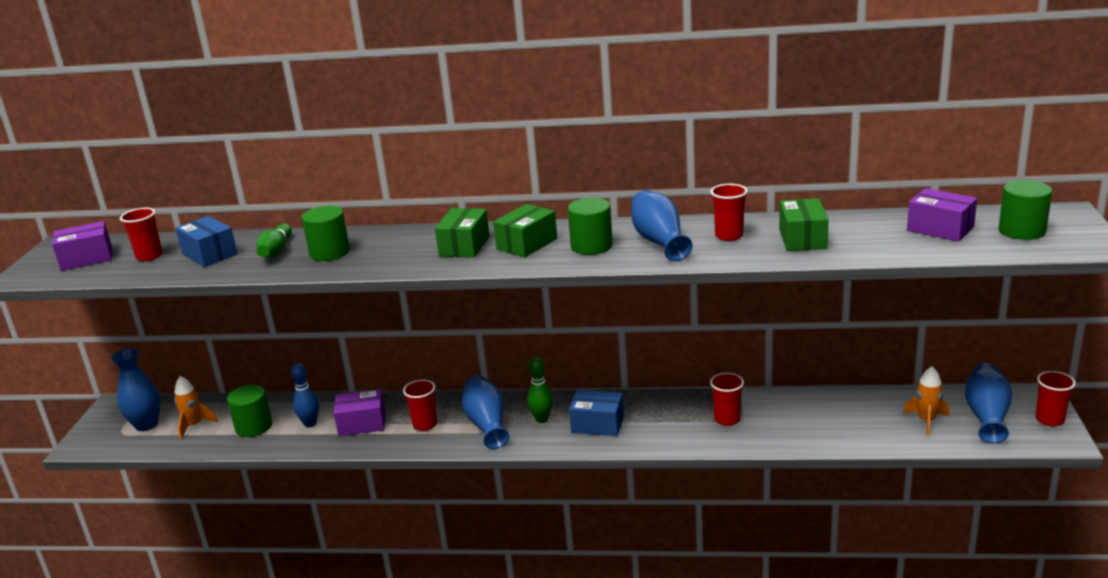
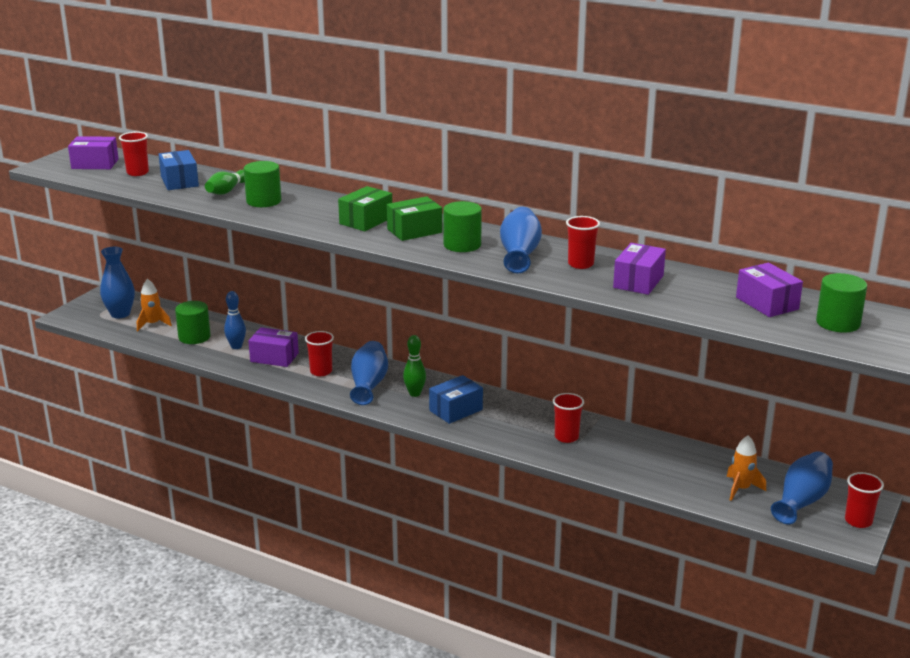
camera: 20 degrees right, 0 degrees up
(597, 424) = (456, 410): blue box -> blue box turned 75 degrees counterclockwise
(802, 239) = (638, 282): green box -> purple box

